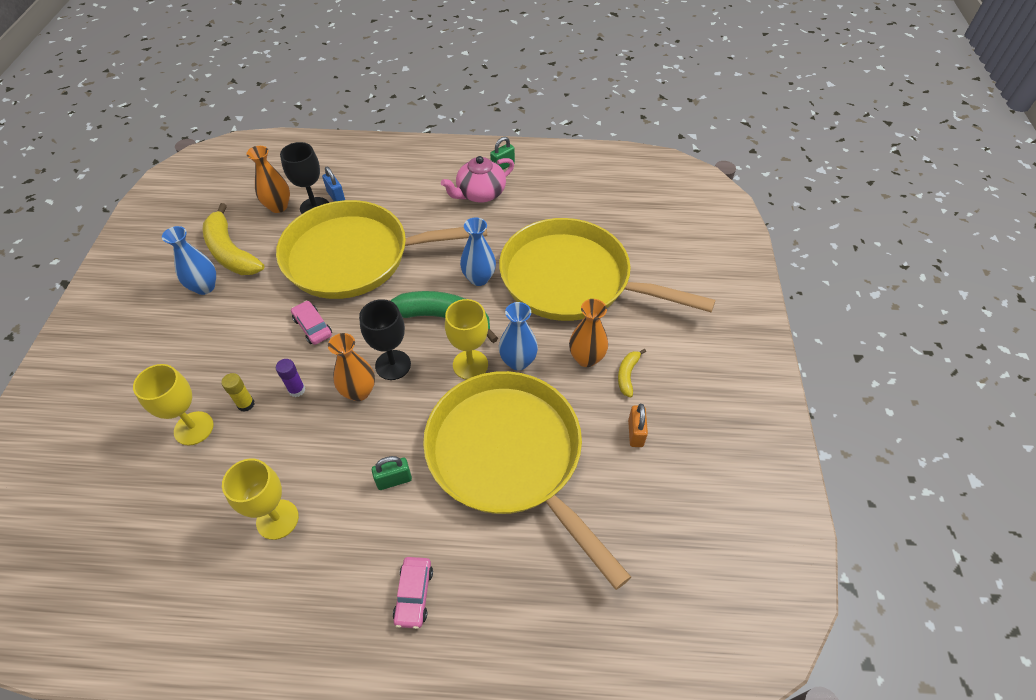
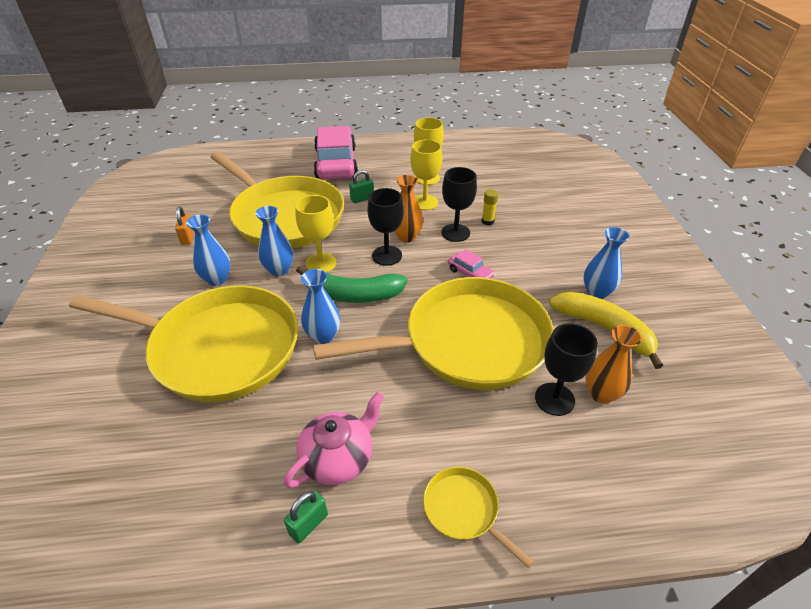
camera: 170 degrees right, 10 degrees down
(194, 428) = (513, 206): yellow goblet -> yellow goblet (425, 202)
(297, 390) = (455, 233): purple glue stick -> black goblet
(336, 196) = (538, 421): blue padlock -> none
(410, 161) = (463, 510): none -> yellow pan
(414, 594) = (336, 163): pink car -> pink car, size x2.30
(586, 358) = (217, 279): orange vase -> blue vase
(627, 375) = (183, 272): yellow banana -> none

